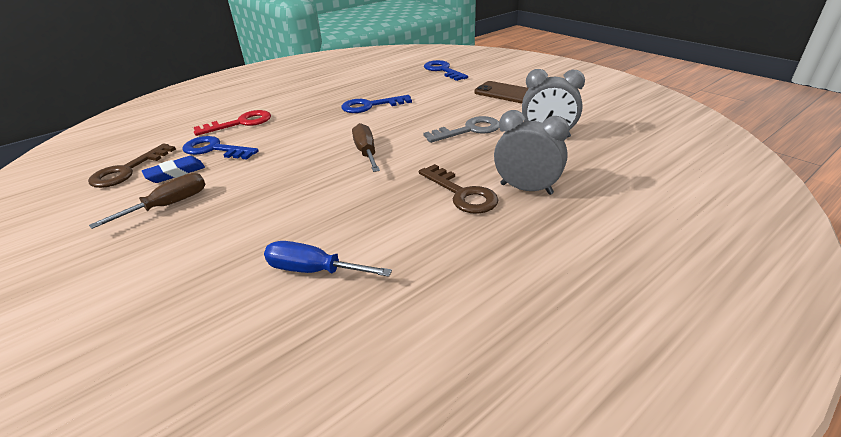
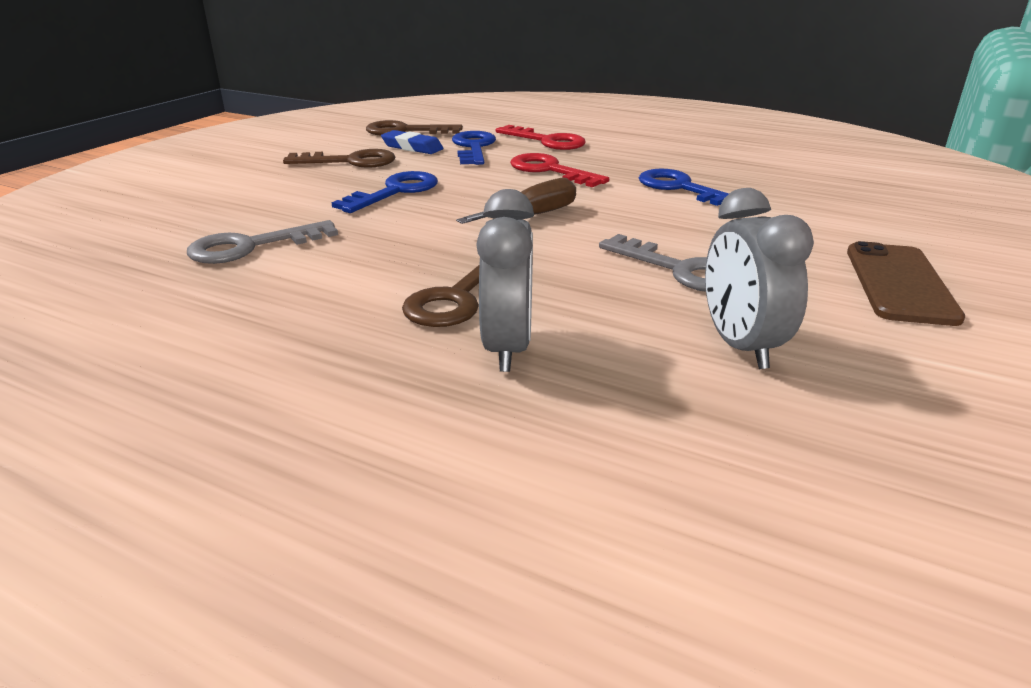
camera: 65 degrees right, 5 degrees down
(169, 205) = (350, 161): brown screwdriver -> brown key
(298, 133) = (550, 170): none -> red key
(314, 270) = (252, 246): blue screwdriver -> grey key
(443, 70) = (913, 207): blue key -> blue key (395, 192)

